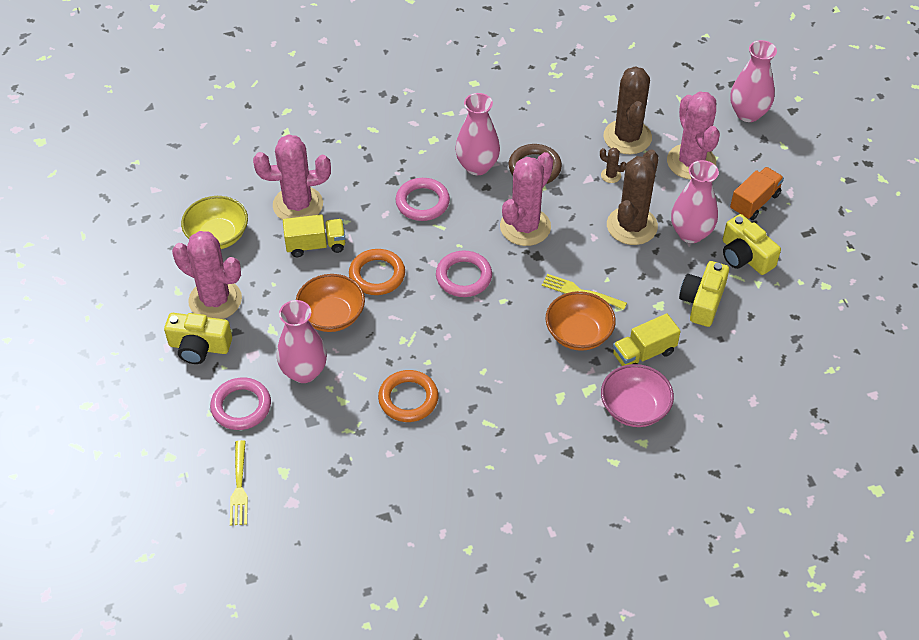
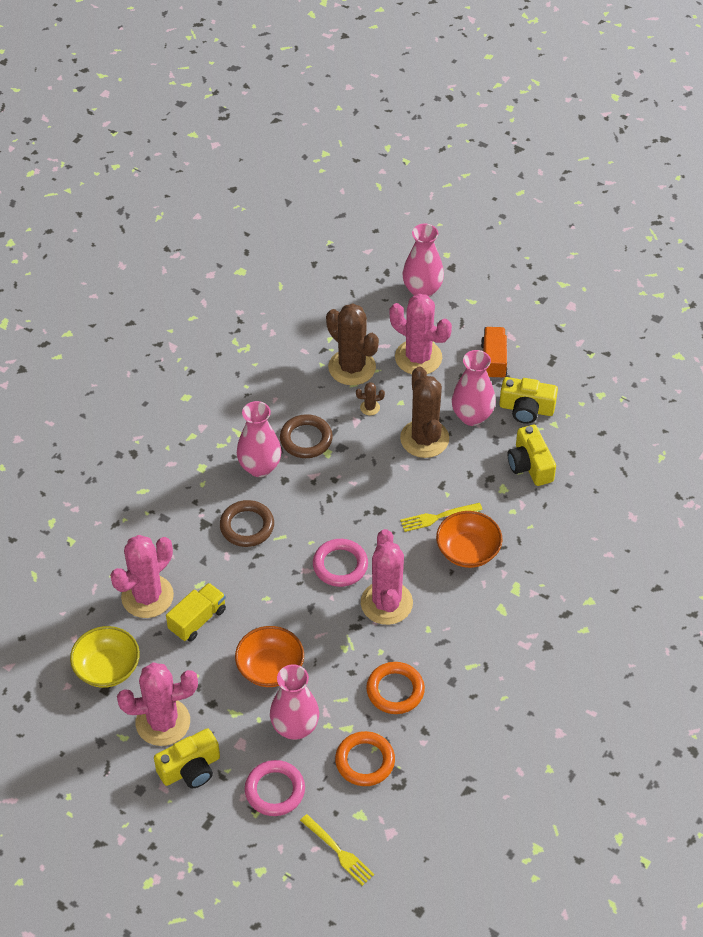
camera: 40 degrees left, 0 degrees up
(377, 275) = (272, 610): orange ring -> orange ring (365, 761)
(422, 202) = (247, 526): pink ring -> brown ring
(525, 227) = (346, 493): pink cactus -> pink cactus (386, 603)
(634, 408) = (560, 580): pink bowl -> none
(643, 353) = (527, 534): yellow truck -> none

